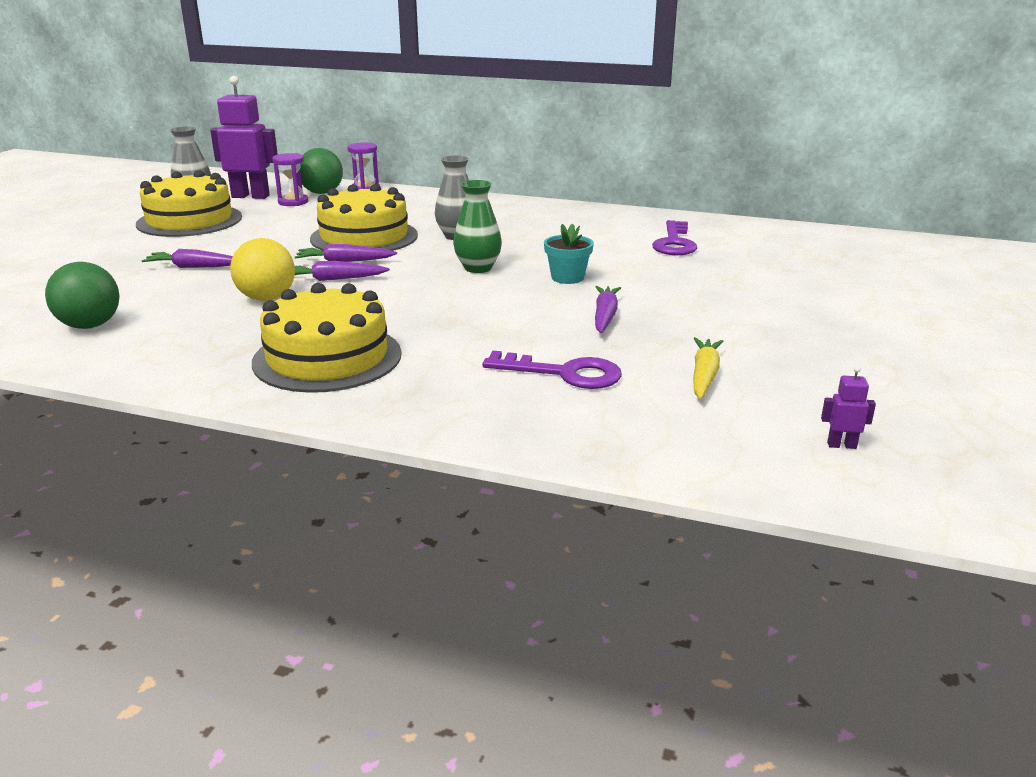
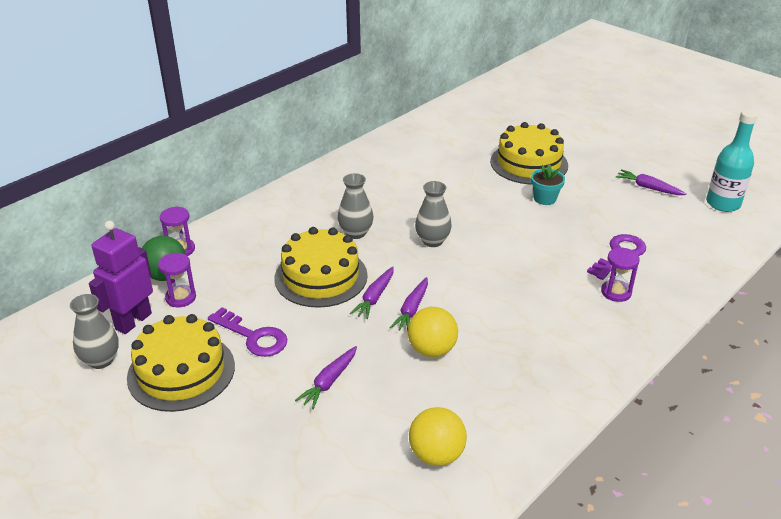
camera: 65 degrees left, 10 degrees up
(90, 325) = (436, 455): green ball -> yellow ball
(327, 358) = (558, 338): yellow cake -> yellow cake (529, 163)
(462, 381) = (616, 292): none -> purple hourglass
(478, 268) = (432, 241): green vase -> grey vase
(567, 278) = (475, 211): turquoise flower pot -> turquoise flower pot (545, 198)
(605, 316) = (546, 217): purple carrot -> purple carrot (648, 188)
(674, 243) = (438, 155): purple key -> purple key (253, 337)
(704, 375) = (640, 213): yellow carrot -> none
(841, 445) = (723, 204): purple robot -> turquoise bottle

